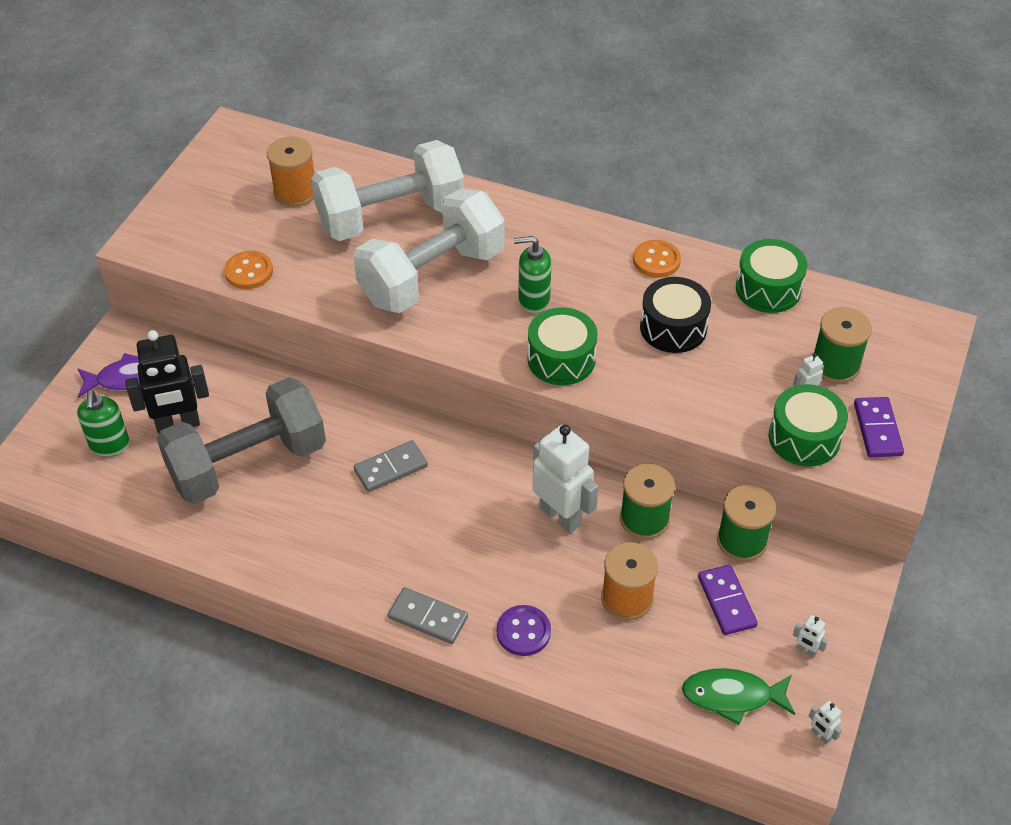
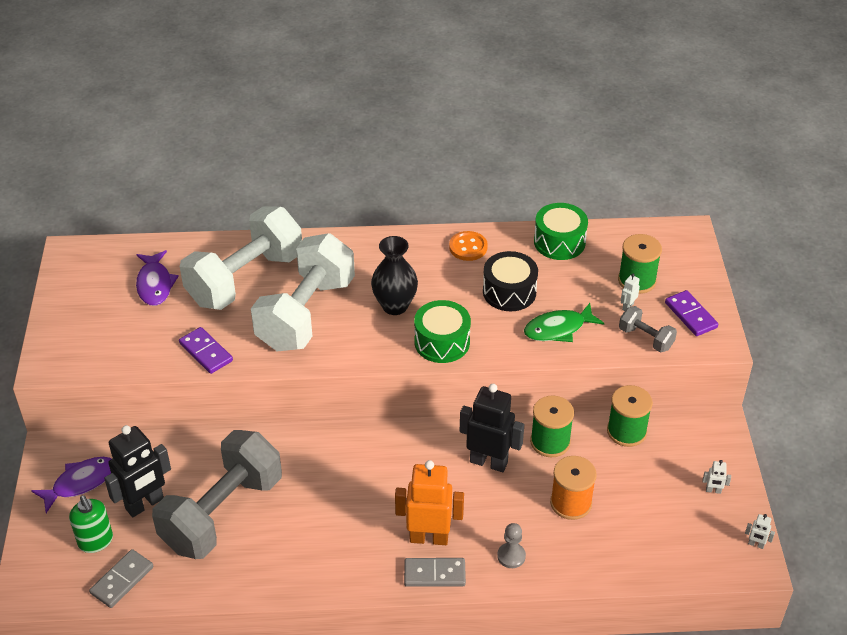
camera: 25 degrees left, 5 degrees down
(249, 271) = (155, 358): orange button -> none
(295, 192) = (155, 284): orange spool -> purple fish
(391, 468) = (339, 475): grey domino -> grey domino (122, 580)
(445, 575) = (429, 537): none -> orange robot
(523, 632) = (511, 556): purple button -> grey pawn
(533, 300) = (395, 306): green soap dispenser -> black vase
(561, 516) = (488, 462): white robot -> black robot
(726, 601) = (641, 478): purple domino -> purple domino (206, 352)
(732, 696) = (683, 542): green fish -> green fish (558, 329)
(804, 438) = (645, 338): green drum -> grey dumbbell

